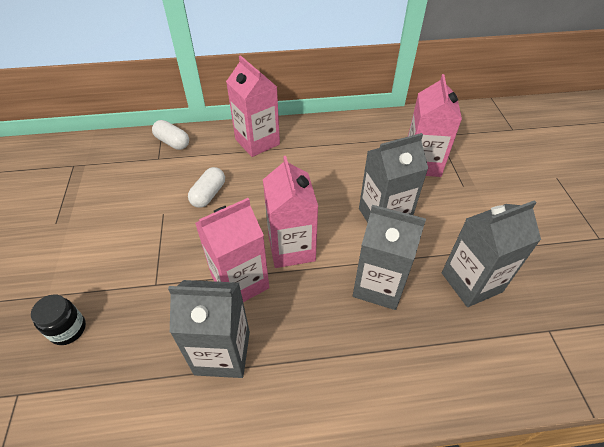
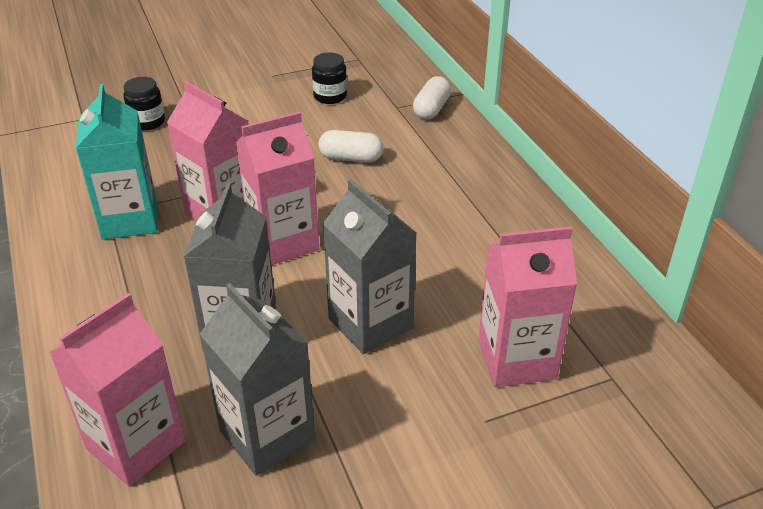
camera: 75 degrees right, 10 degrees down
(117, 191) = (330, 96): none -> black jar
(222, 353) = (129, 220): grey carton -> turquoise carton
(257, 142) = (471, 175): pink carton -> pink carton (136, 445)

